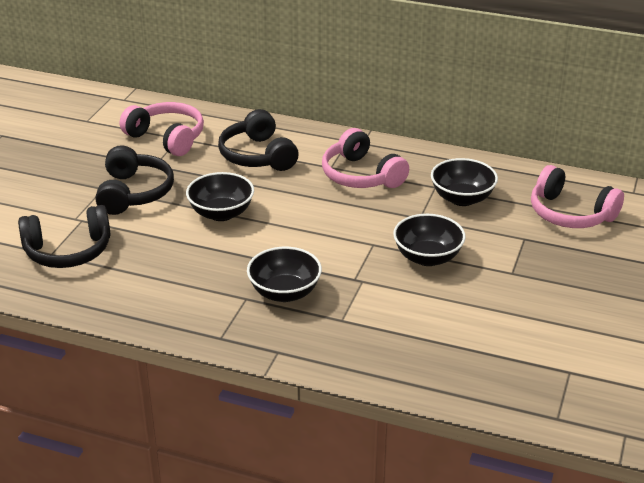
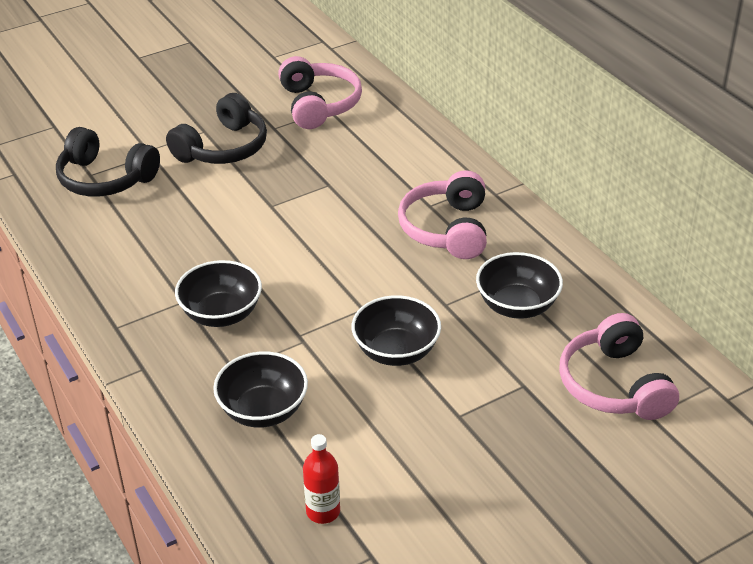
camera: 40 degrees right, 5 degrees up
(221, 213) = (269, 205): black bowl -> black bowl (263, 410)
(257, 156) = (375, 160): black headphones -> none
(509, 365) = (323, 511): none -> red bottle

